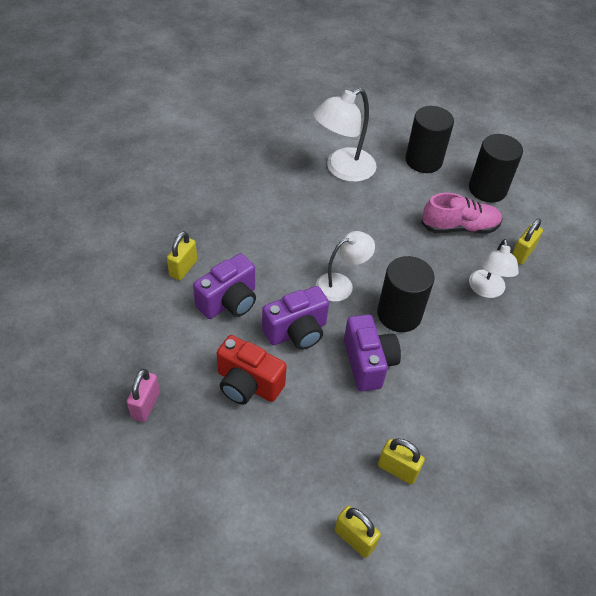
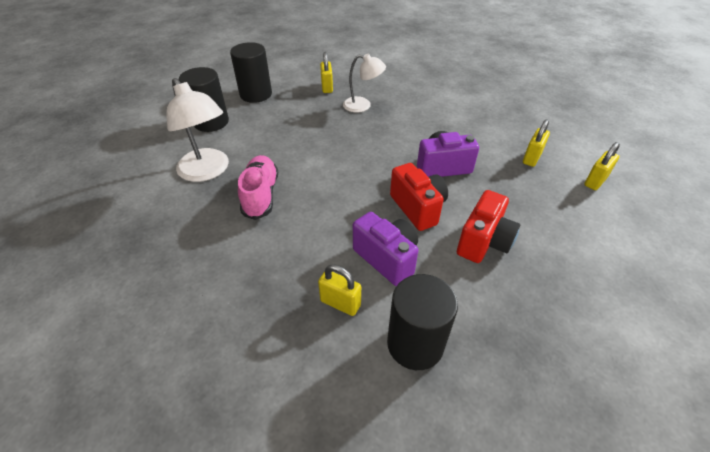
camera: 85 degrees left, 5 degrees down
(145, 405) = (534, 325): pink padlock -> none
(297, 332) = (418, 208): purple camera -> red camera
(341, 284) = (360, 178): white lamp -> none
(399, 314) = (390, 148): black cylinder -> black cylinder (415, 344)
(459, 227) = (297, 111): pink shoe -> pink shoe (261, 195)
(522, 254) = (327, 87): yellow padlock -> yellow padlock turned 45 degrees clockwise

